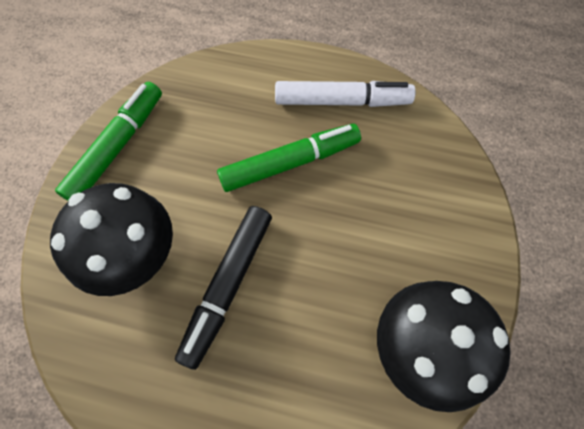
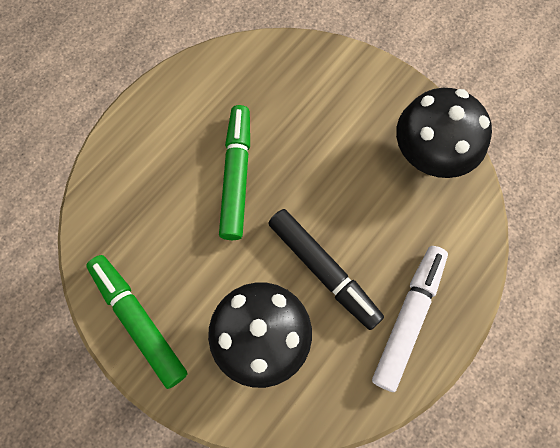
camera: 65 degrees left, 5 degrees up
(341, 101) = (197, 107): white marker -> white marker (408, 319)

